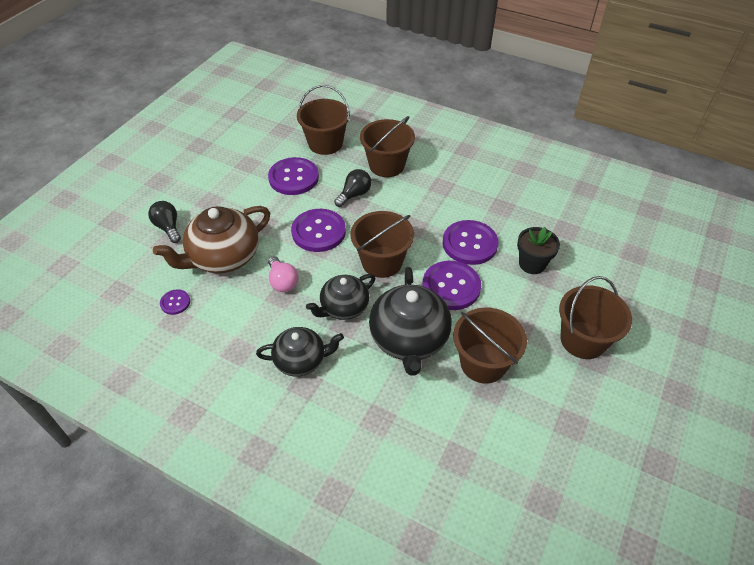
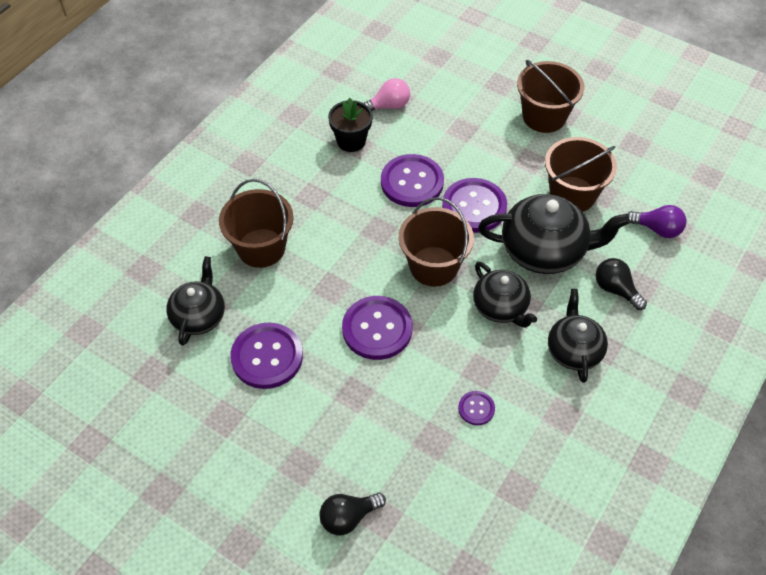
camera: 85 degrees left, 5 degrees up
(175, 302) = (489, 492): purple button -> purple button (476, 408)
(223, 257) = (413, 439): brown teapot -> none
(282, 282) = (459, 369): pink light bulb -> pink light bulb (388, 106)
(325, 143) = (199, 316): brown bucket -> black teapot
(354, 194) = (313, 287): black light bulb -> black light bulb (615, 289)
(452, 439) = (657, 229): none -> purple light bulb
(532, 264) = (446, 135): black flower pot -> black flower pot (351, 141)

